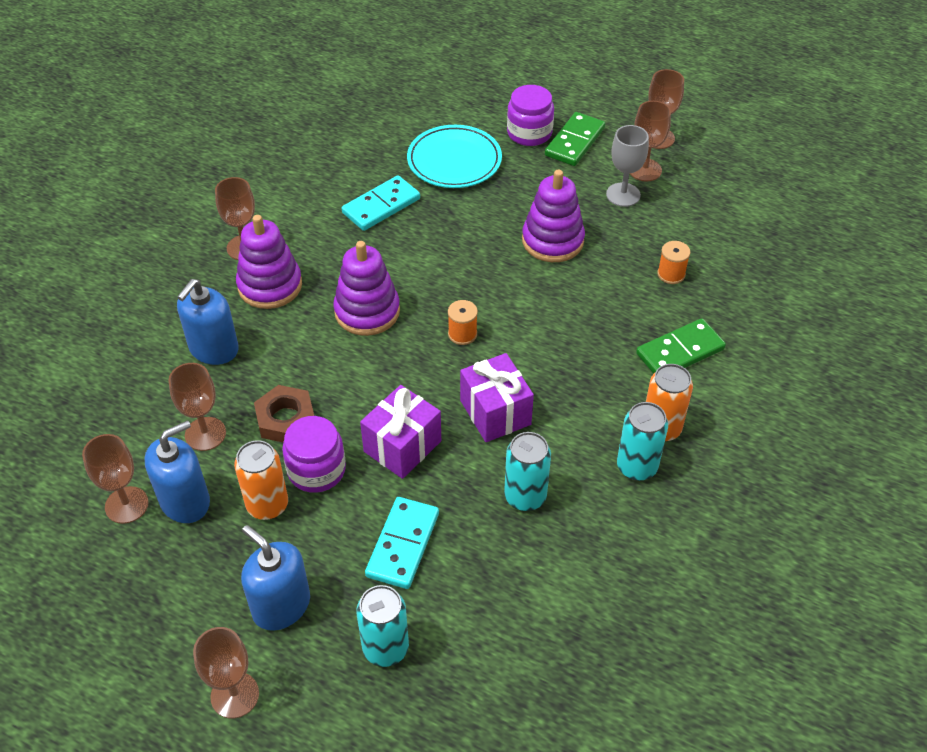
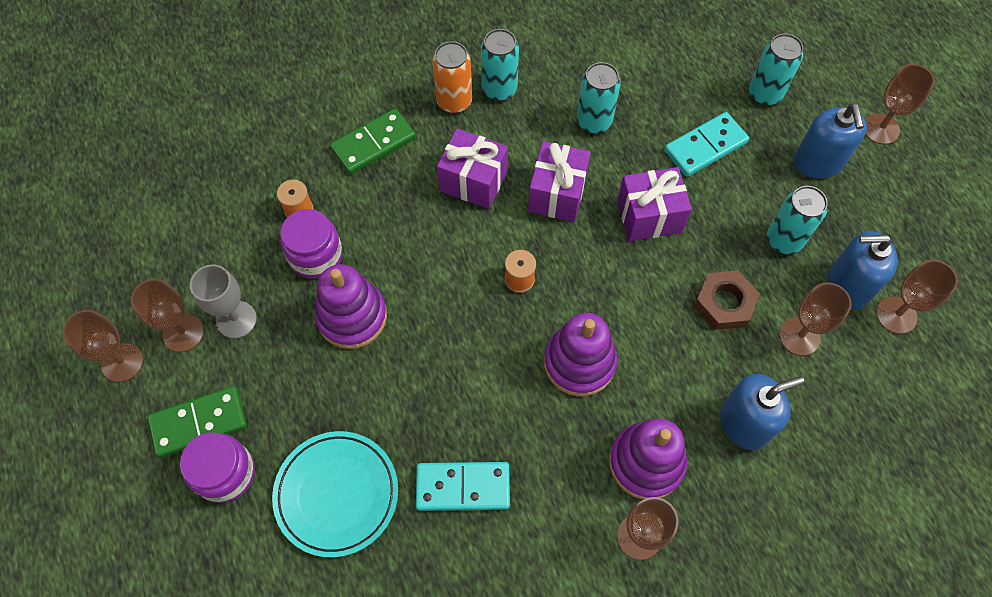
camera: 140 degrees left, 15 degrees up
(267, 505) = (784, 240): orange can -> turquoise can
(316, 470) = (728, 242): purple jar -> purple jar (316, 255)
(571, 377) = (473, 181): none -> purple gift
(680, 351) = (373, 144): green domino -> green domino turned 45 degrees counterclockwise

